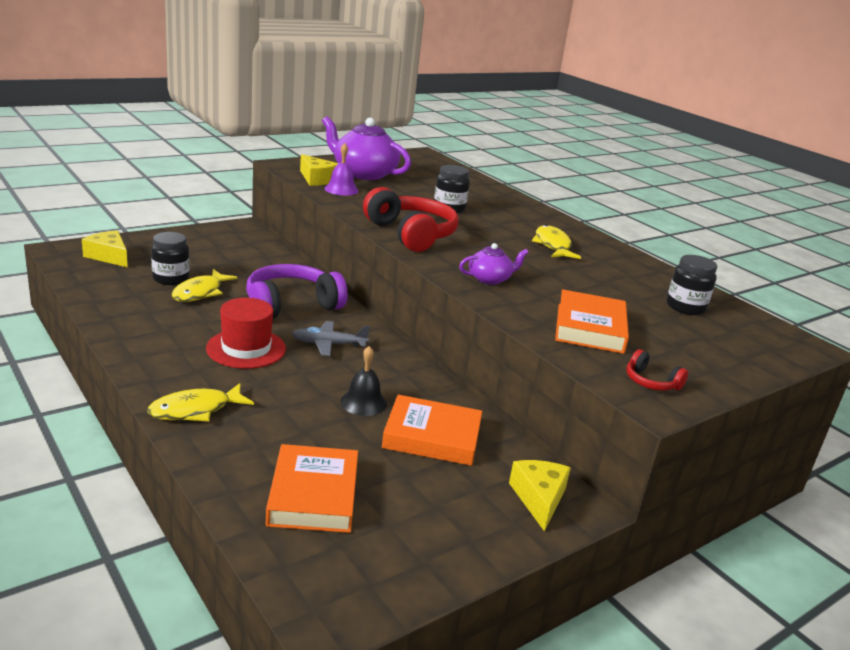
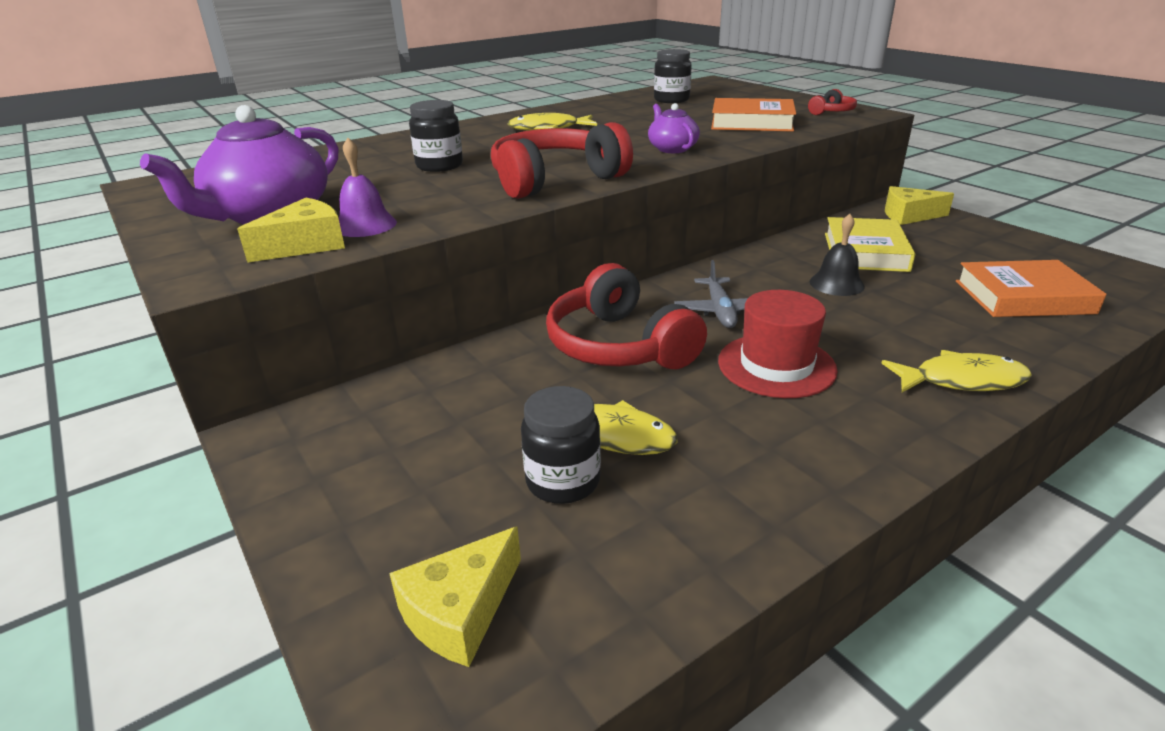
camera: 85 degrees left, 5 degrees up
(195, 410) = (961, 380): yellow fish -> yellow fish turned 60 degrees counterclockwise
(291, 305) = (619, 346): purple headphones -> red headphones
(432, 437) = (865, 252): orange book -> yellow book

